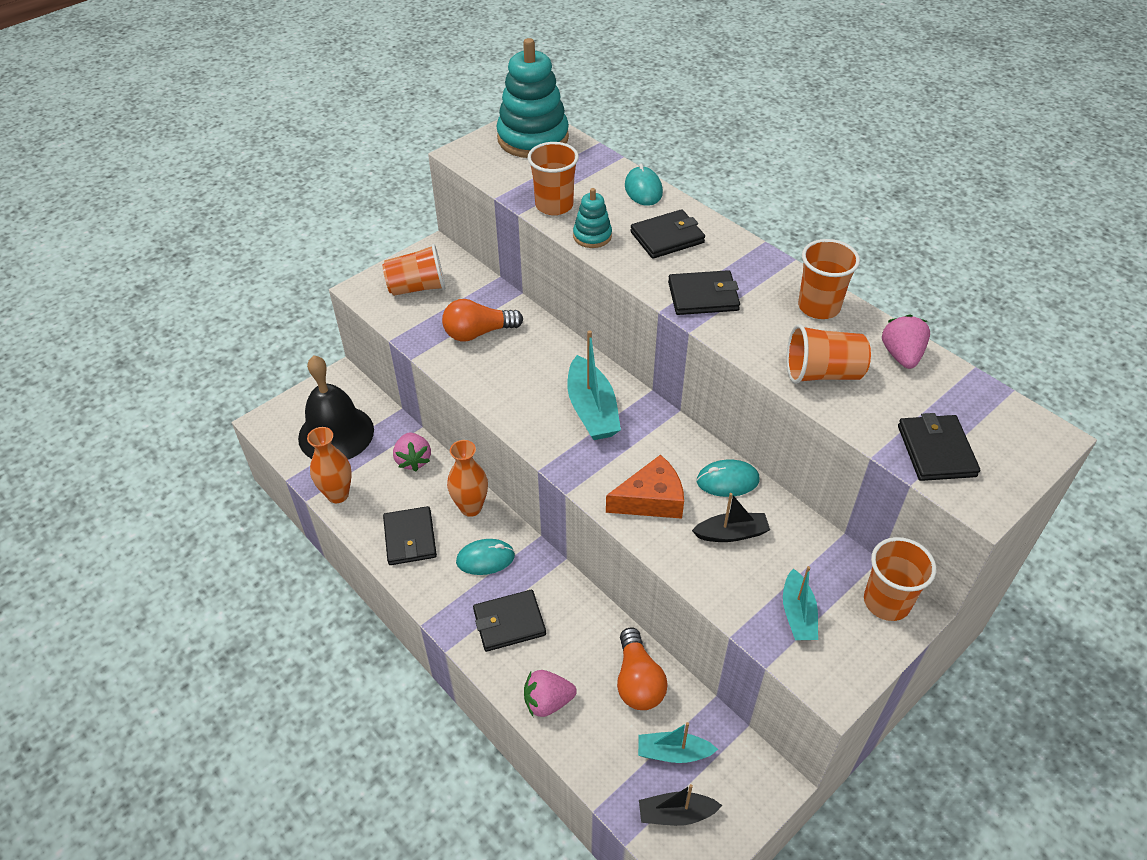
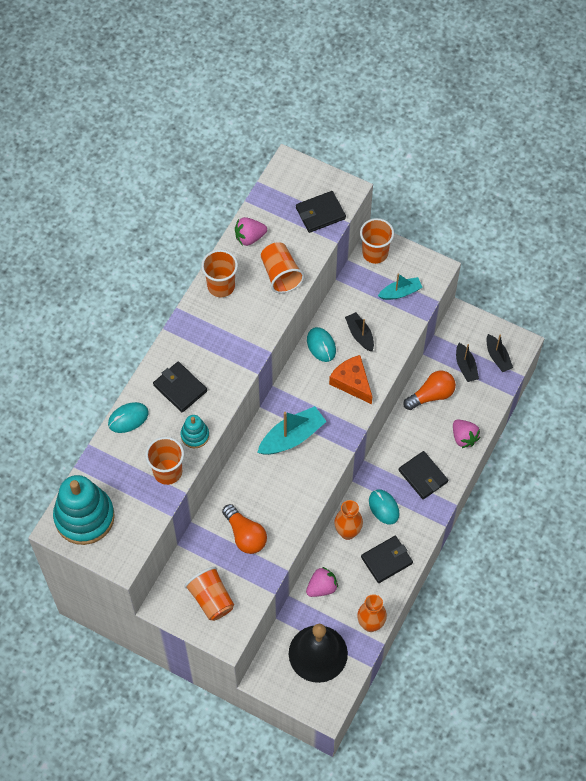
camera: 110 degrees left, 15 degrees up
(673, 753) = (465, 366): turquoise boat -> black boat
(703, 296) = (234, 352): black wallet -> none

